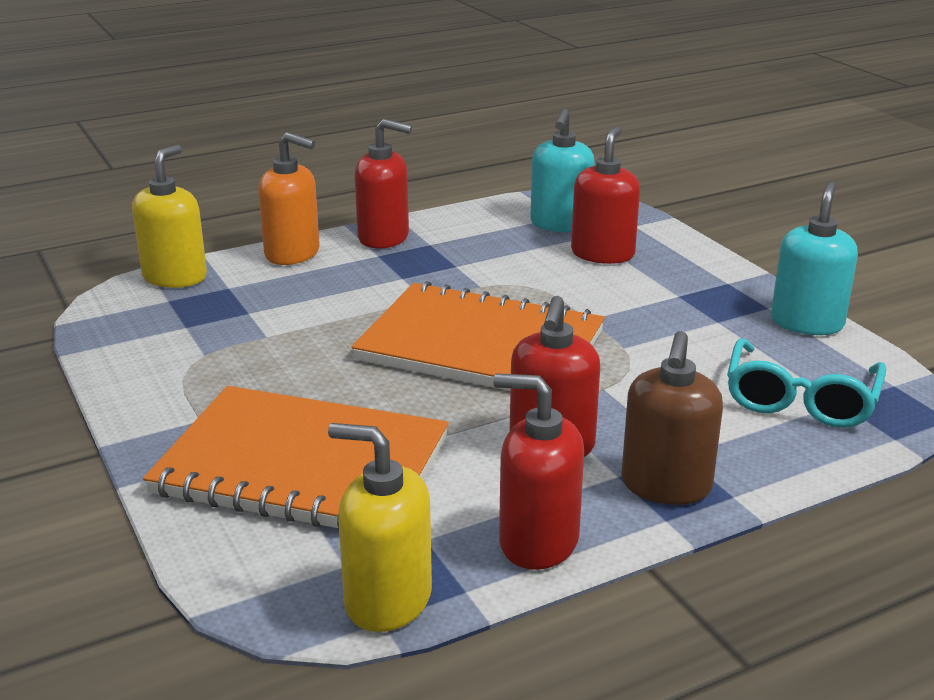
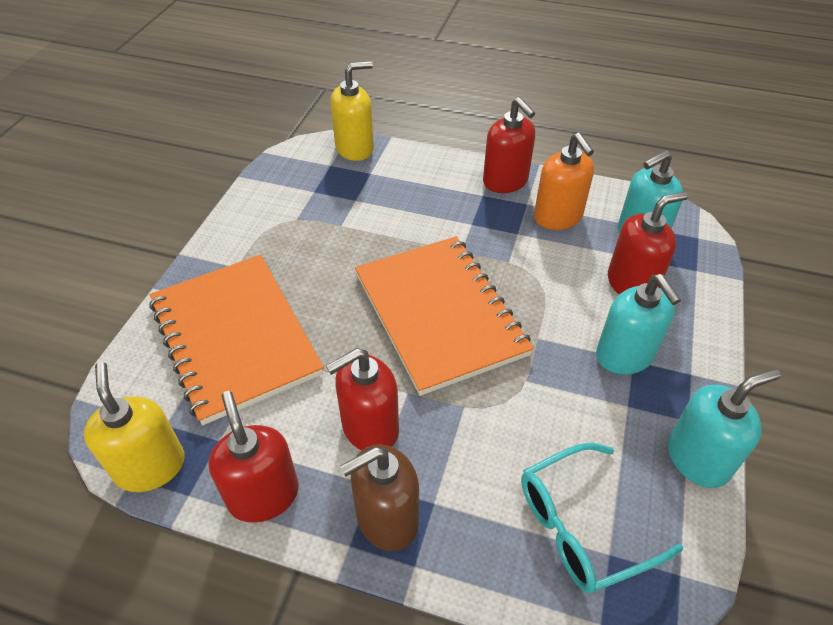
camera: 45 degrees right, 20 degrees up
(293, 254) = (436, 165): orange soap dispenser -> orange soap dispenser (558, 217)
(668, 296) = (624, 356): none -> turquoise soap dispenser

